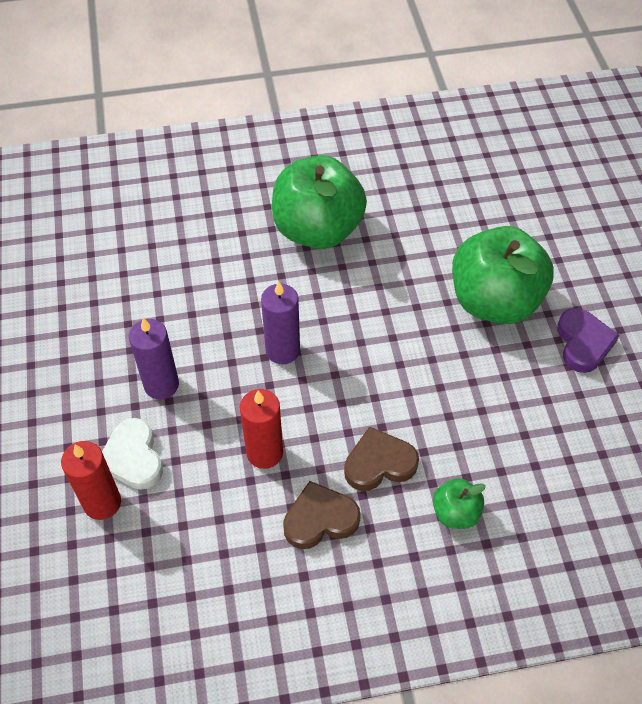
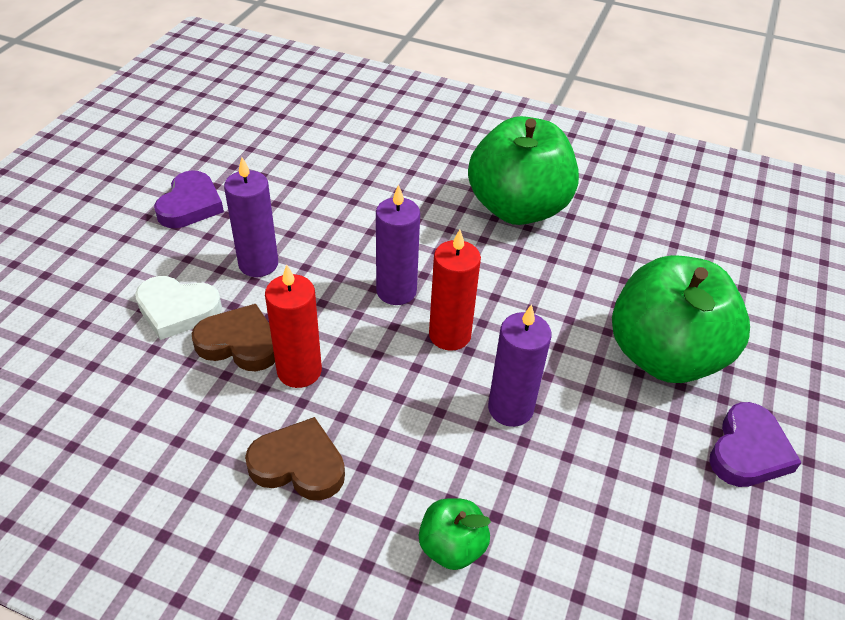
camera: 30 degrees right, 10 degrees down
(59, 363) = (190, 205): none -> purple heart
(102, 503) = (115, 332): red candle -> red candle (450, 335)
(133, 458) = (177, 310): white heart -> white heart turned 90 degrees counterclockwise
(379, 463) = (407, 446): brown heart -> brown heart (239, 343)
(425, 397) = (510, 408): none -> purple candle

